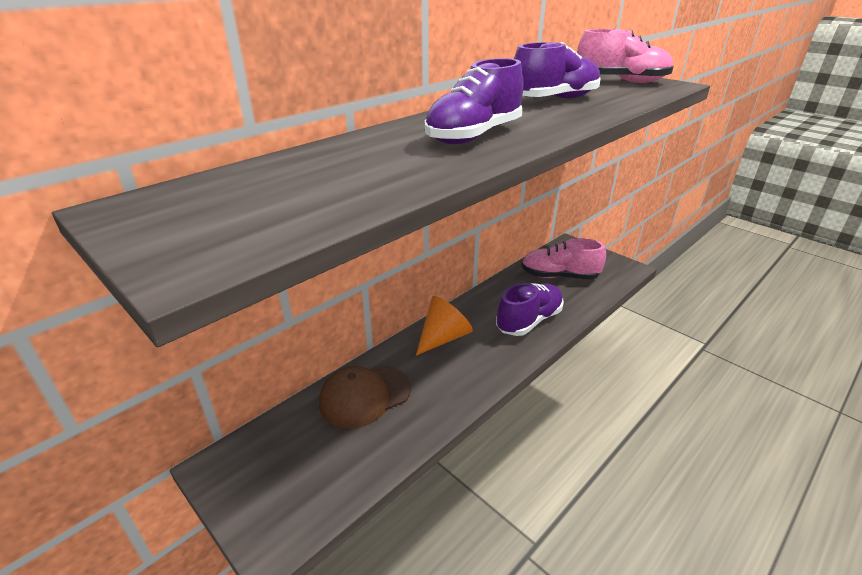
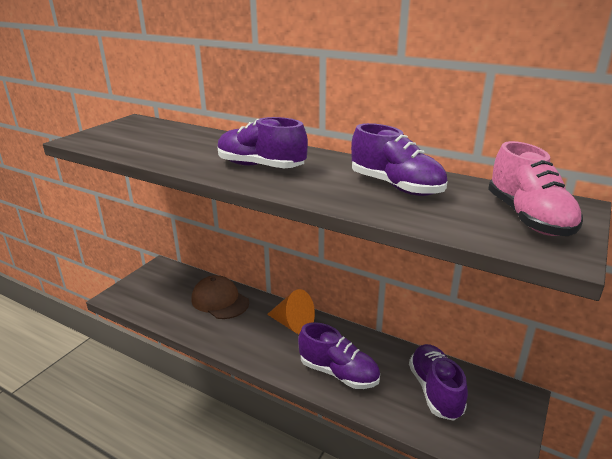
camera: 75 degrees right, 5 degrees down
(559, 276) = (435, 391): pink shoe -> purple shoe

